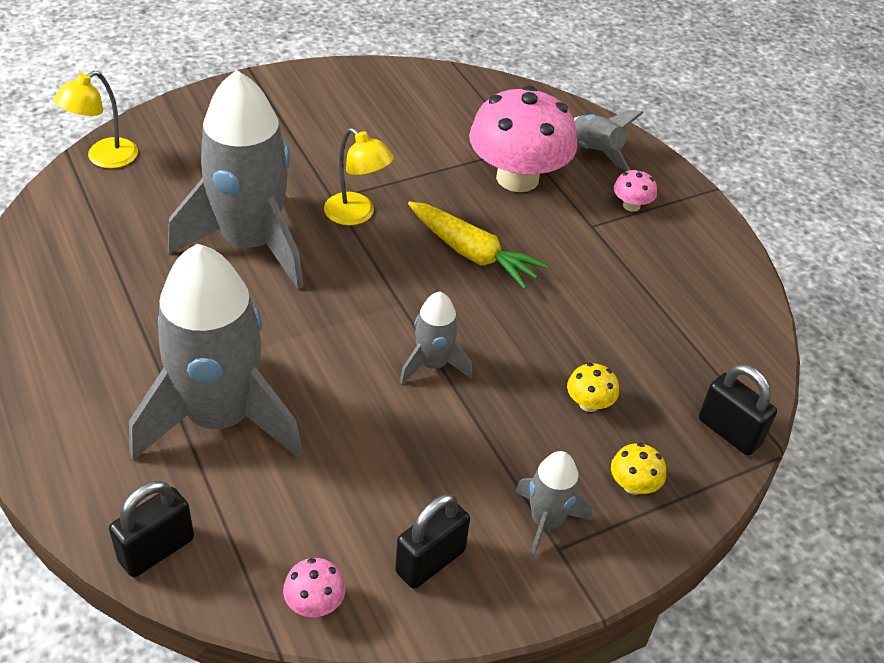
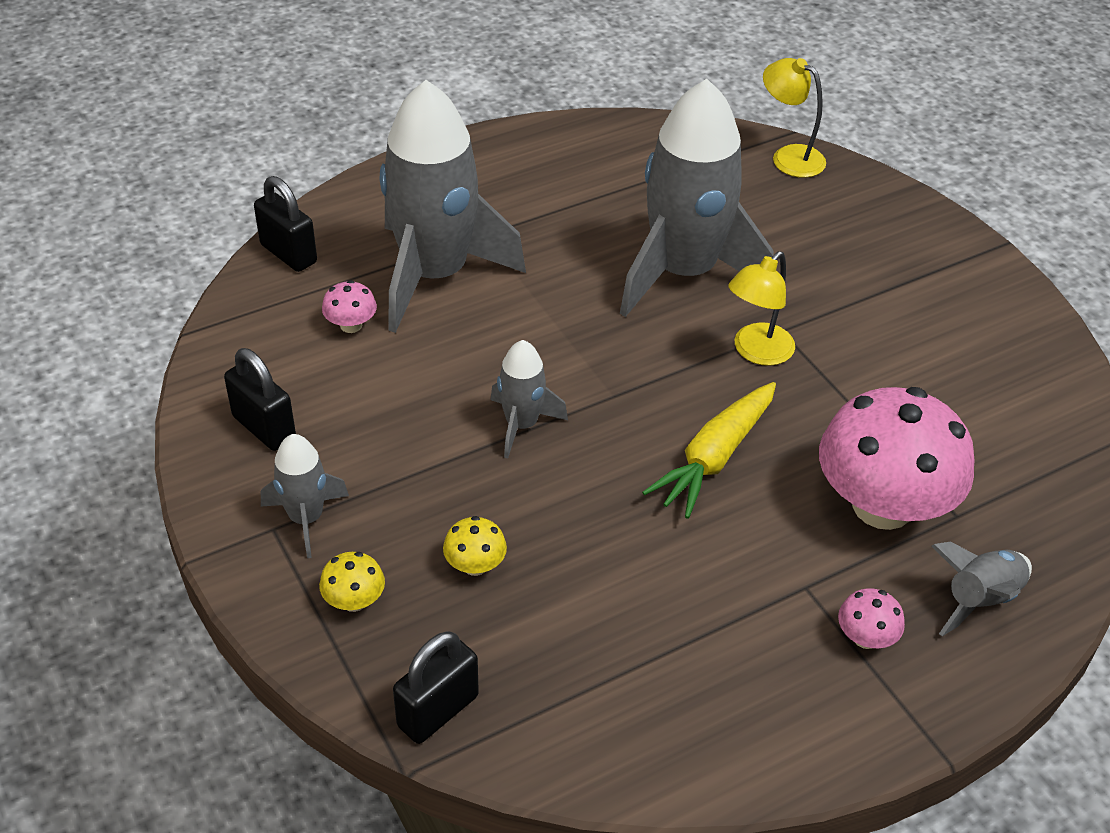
camera: 90 degrees right, 0 degrees up
(315, 603) = (226, 352): pink mushroom -> pink mushroom (351, 325)

